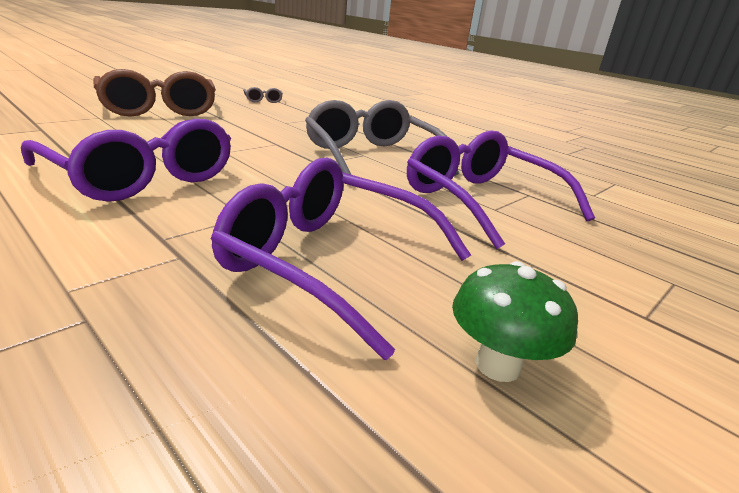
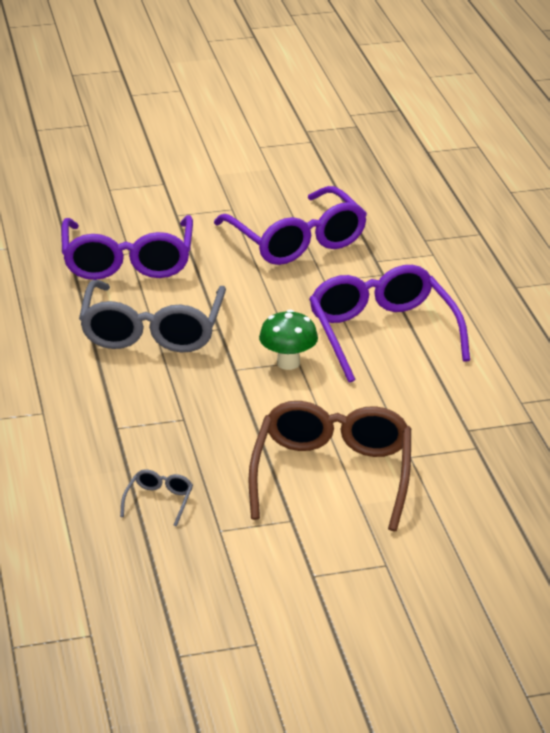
camera: 145 degrees left, 5 degrees up
(497, 365) = (267, 188): green mushroom -> green mushroom (288, 363)

